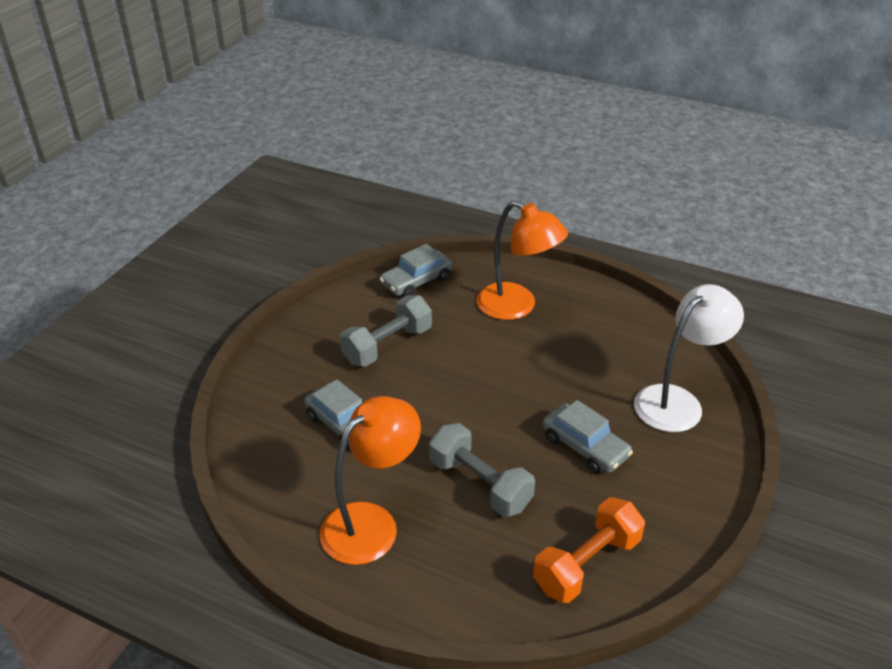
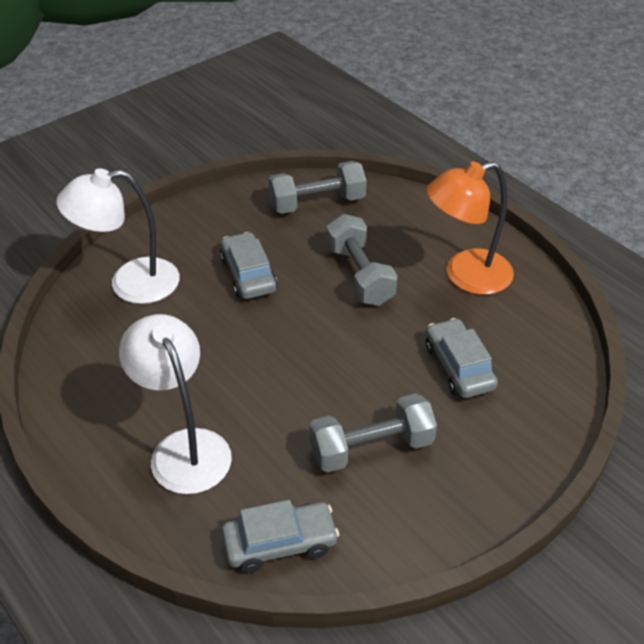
camera: 155 degrees left, 5 degrees up
(517, 307) = (184, 448): orange lamp -> white lamp
(587, 564) = (317, 203): orange dumbbell -> grey dumbbell

